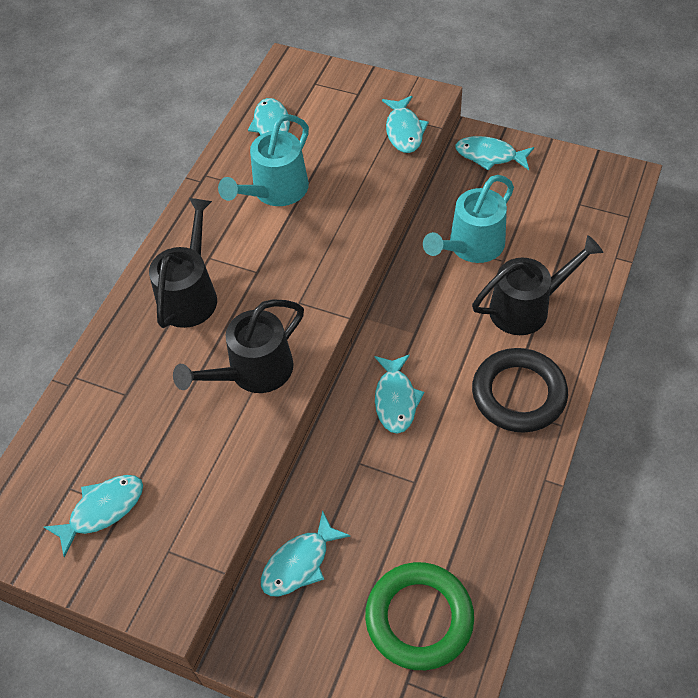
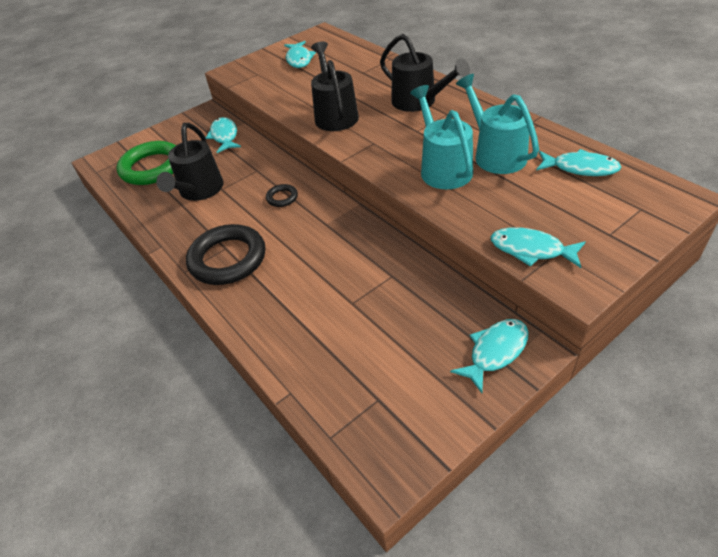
camera: 120 degrees right, 10 degrees down
(396, 400) = (282, 198): turquoise fish -> black ring
(471, 247) = (383, 287): turquoise watering can -> turquoise watering can (442, 168)
(527, 307) = (293, 297): black watering can -> black watering can (199, 191)

